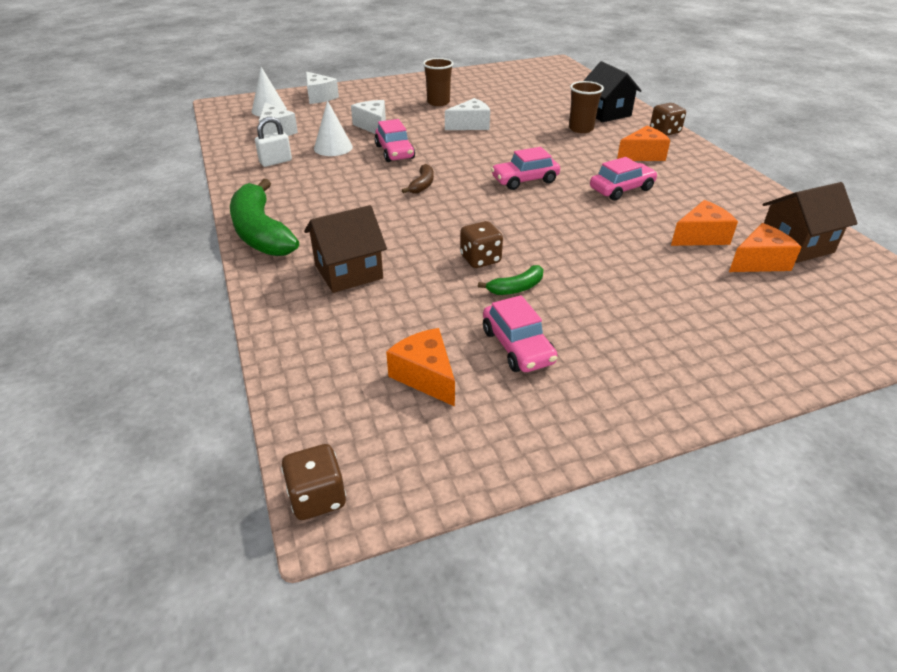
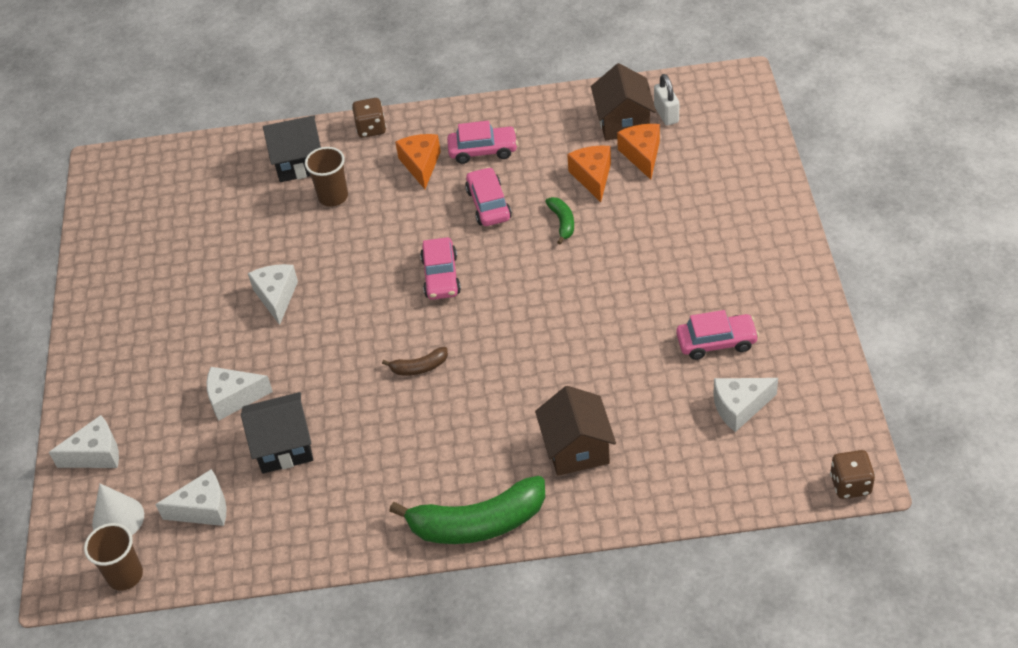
camera: 70 degrees left, 10 degrees up
(276, 162) = (301, 510): white padlock -> white padlock (666, 114)
(333, 147) = (283, 446): white cone -> black house
(395, 152) = (323, 383): pink car -> pink car (483, 150)
(422, 185) = (419, 367): brown banana -> brown banana turned 135 degrees clockwise
(425, 376) = (740, 407): orange cheese -> white cheese
(438, 102) = (186, 318): brown cup -> brown cup (125, 575)
(480, 259) = (584, 343): brown dice -> none
(516, 288) = (637, 326): green banana -> green banana (562, 222)

